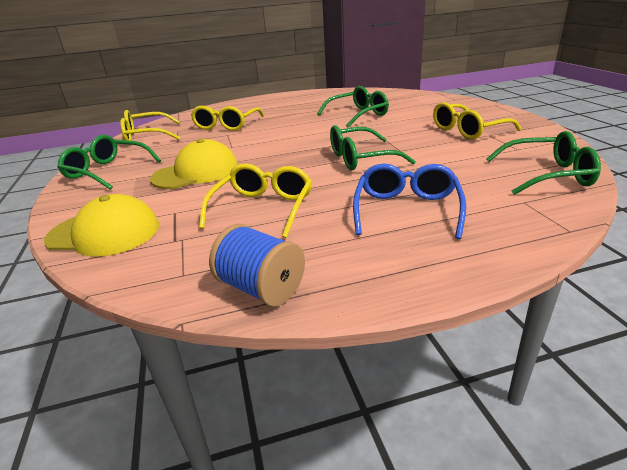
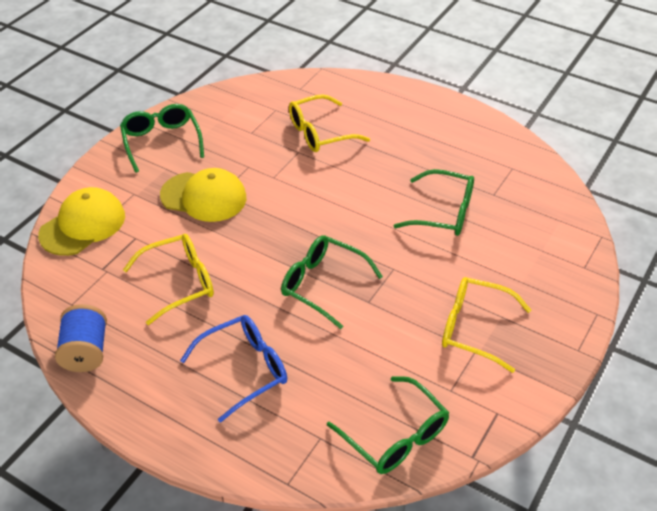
camera: 45 degrees right, 15 degrees up
(104, 233) = (83, 225): yellow cap -> yellow cap turned 105 degrees counterclockwise
(147, 136) = (246, 101): yellow glasses -> none

